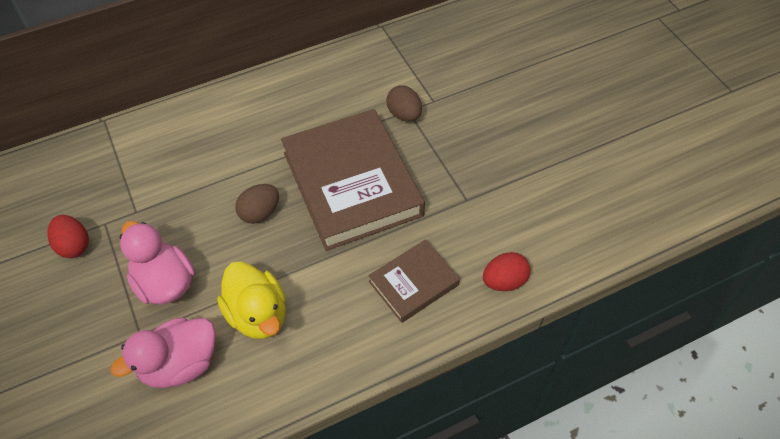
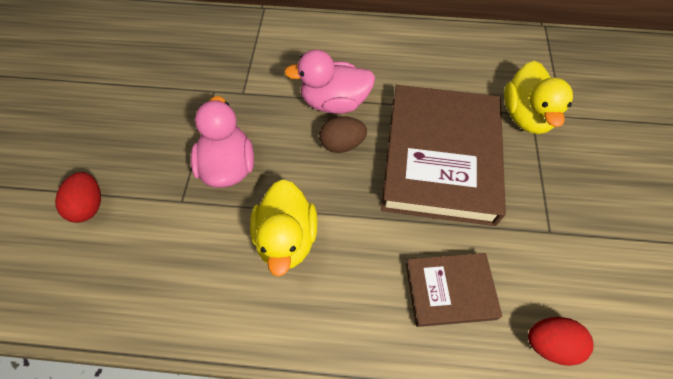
camera: 30 degrees right, 5 degrees up
(74, 245) = (180, 98): red egg -> red egg (89, 206)
(180, 364) = (196, 248): pink duck -> pink duck (334, 102)
(404, 114) = (526, 116): brown egg -> yellow duck

